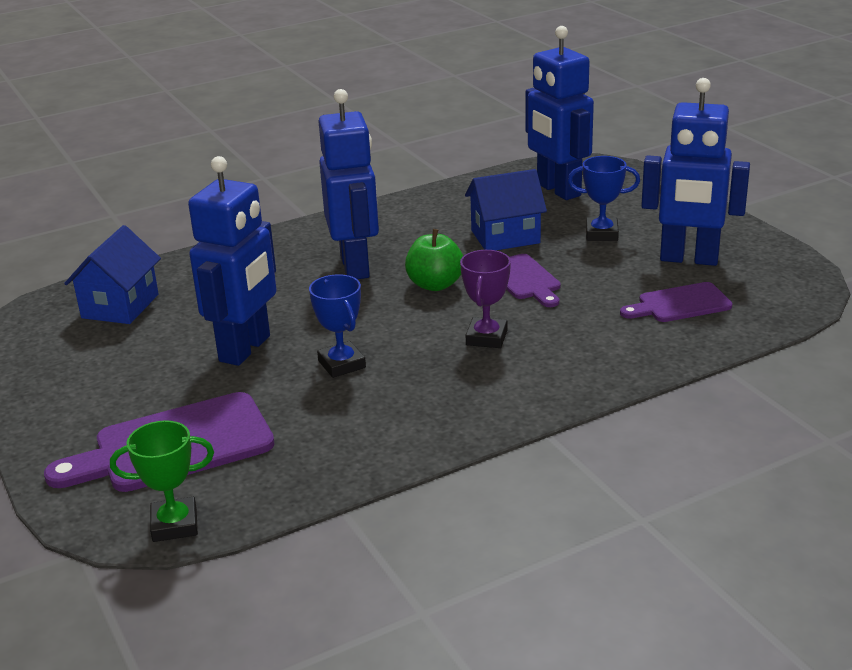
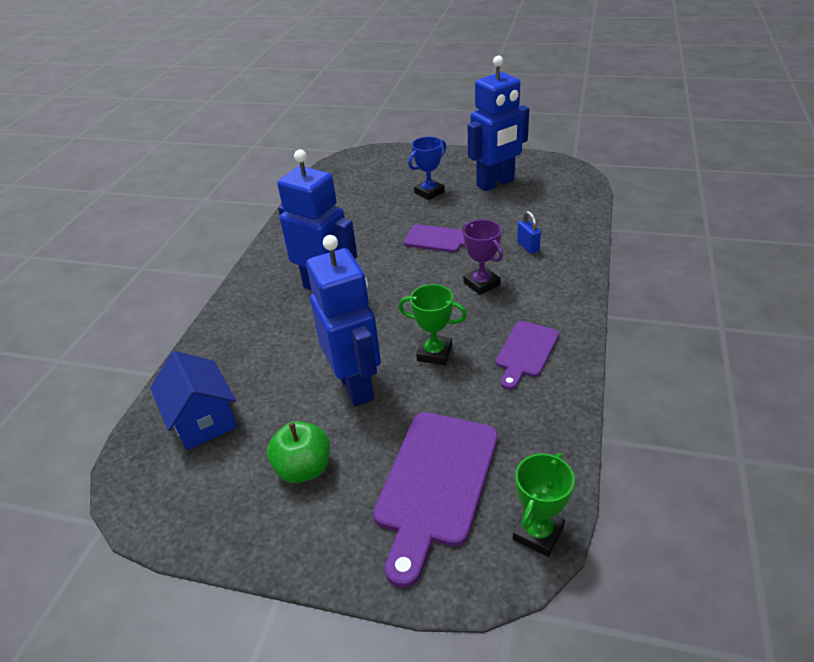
camera: 45 degrees left, 10 degrees up
(341, 364) = (434, 353): blue trophy -> green trophy
(435, 285) = (395, 271): green apple -> green apple (304, 468)
(505, 237) = (381, 221): blue house -> none
(558, 190) = (360, 180): blue robot -> none
(596, 333) = (528, 247): none -> blue padlock
(679, 304) = (535, 208): purple cutting board -> purple cutting board (525, 352)

